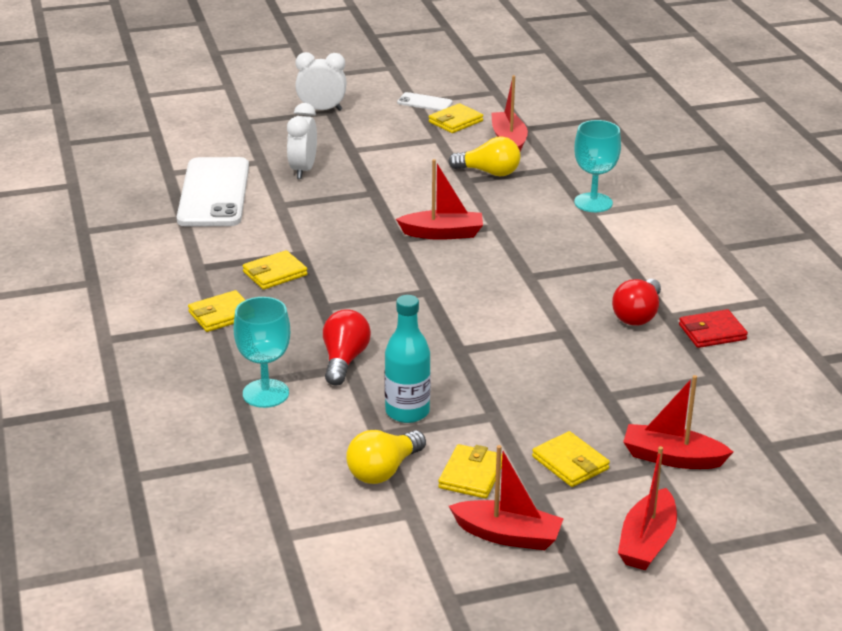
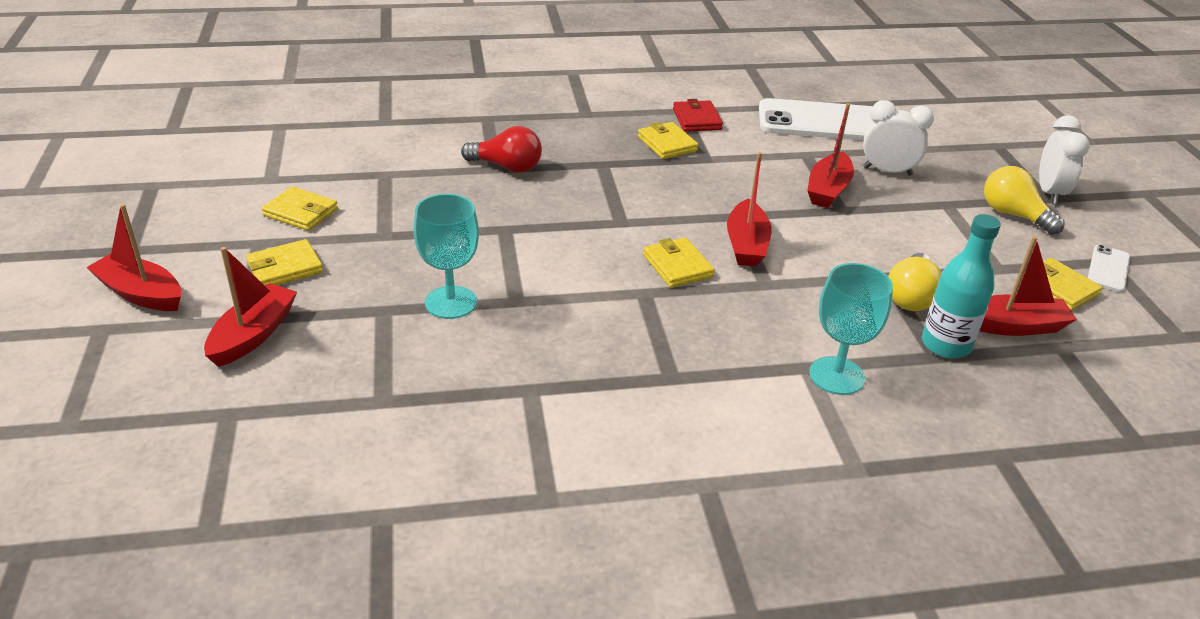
camera: 95 degrees right, 5 degrees up
(221, 315) = (598, 117): yellow wallet -> yellow wallet (677, 266)
(265, 393) = (469, 129): turquoise goblet -> turquoise goblet (451, 302)
(383, 471) = (333, 172): yellow light bulb -> yellow light bulb (1013, 215)
(407, 412) = (412, 190): turquoise bottle -> turquoise bottle (945, 345)
(507, 535) = (207, 220): red boat -> red boat (828, 190)
(637, 315) = (539, 363): red light bulb -> none
(712, 332) = (483, 421): red wallet -> red wallet (697, 119)

